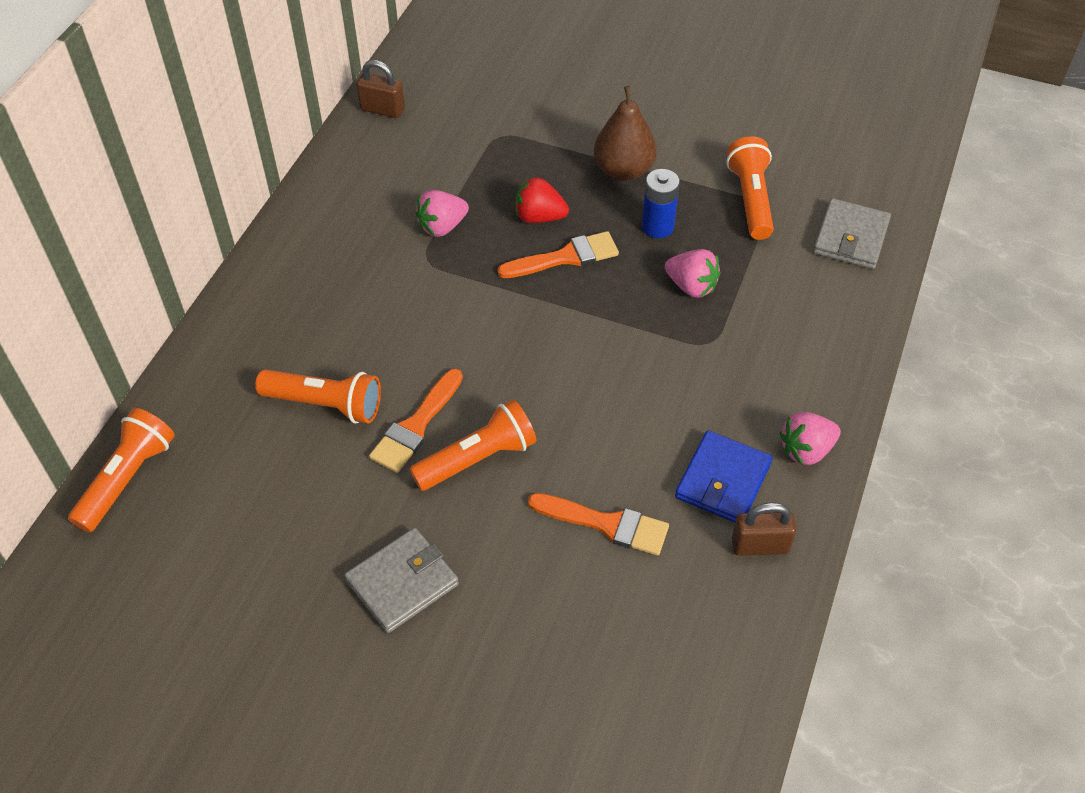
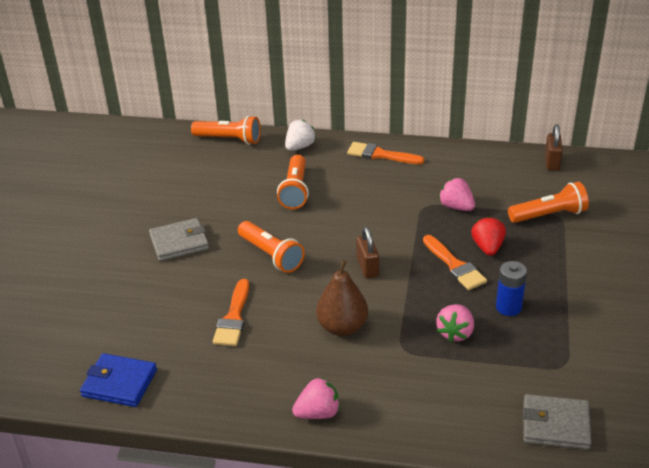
camera: 80 degrees right, 15 degrees down
(203, 380) = (299, 147): none -> white strawberry
(402, 583) = (179, 242): grey wallet -> grey wallet turned 60 degrees counterclockwise
(416, 426) = (289, 227): orange brush -> orange brush (380, 155)
(623, 170) = (559, 281): brown pear -> brown pear (342, 327)
(722, 480) = (280, 369): blue wallet -> blue wallet (119, 383)
(750, 199) = (567, 356): orange flashlight -> orange flashlight (549, 215)
(760, 546) = (229, 394): brown padlock -> brown padlock (367, 267)
(806, 450) = (318, 413): pink strawberry -> pink strawberry turned 105 degrees clockwise

